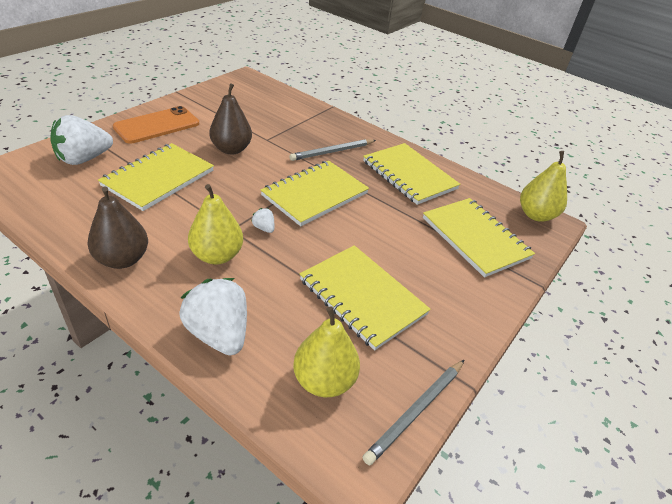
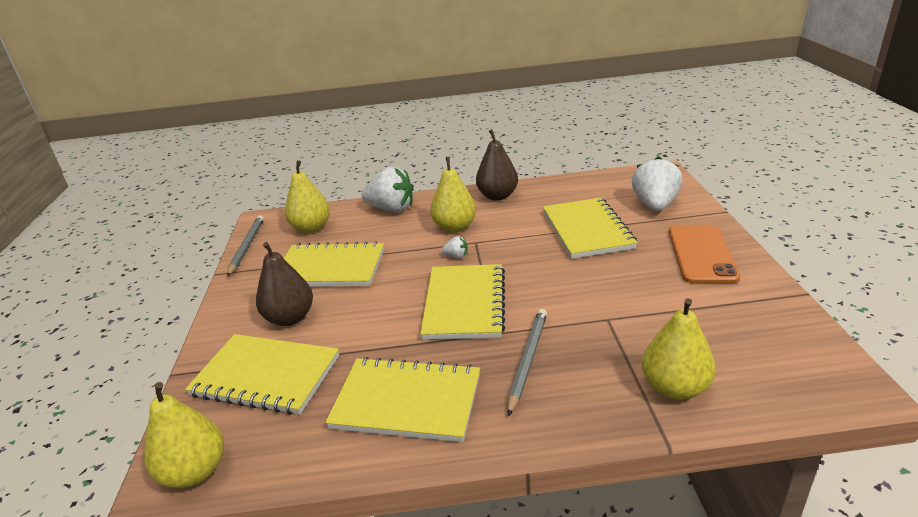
camera: 145 degrees right, 10 degrees down
(231, 149) = (605, 284): brown pear -> brown pear (290, 318)
(298, 110) = (674, 388): none -> yellow pear

